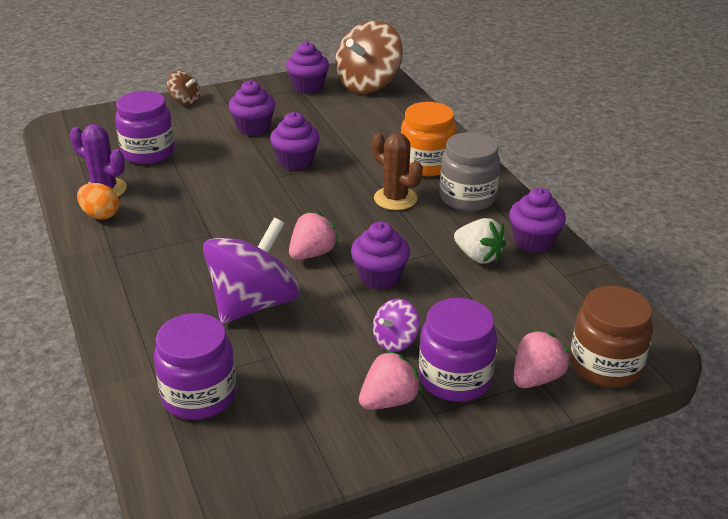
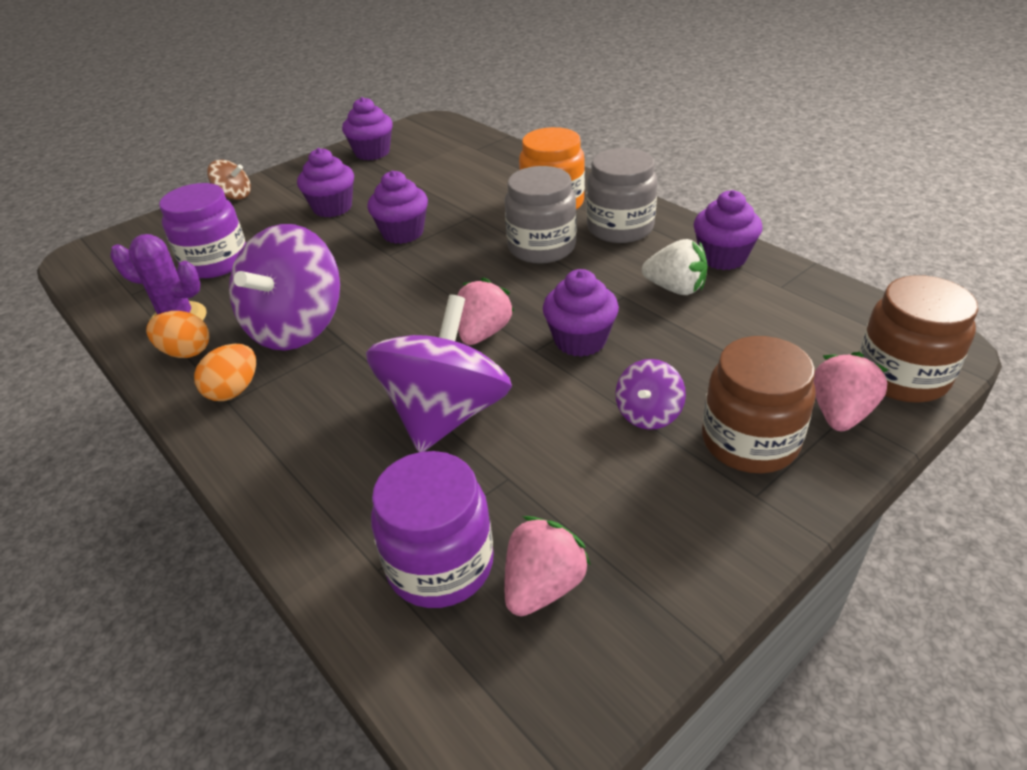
camera: 15 degrees left, 5 degrees up
(121, 250) = (234, 390): none -> orange egg
(183, 216) = (296, 327): none -> purple spinning top
(368, 84) = (438, 137): brown spinning top -> none
(389, 400) = (691, 495): pink strawberry -> pink strawberry (543, 586)
(395, 199) = (541, 247): brown cactus -> grey jar
(455, 378) = (749, 441): purple jar -> brown jar

